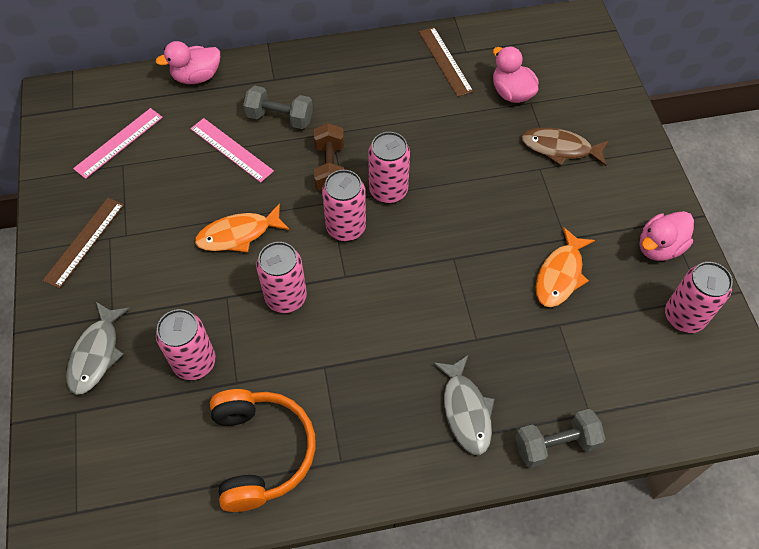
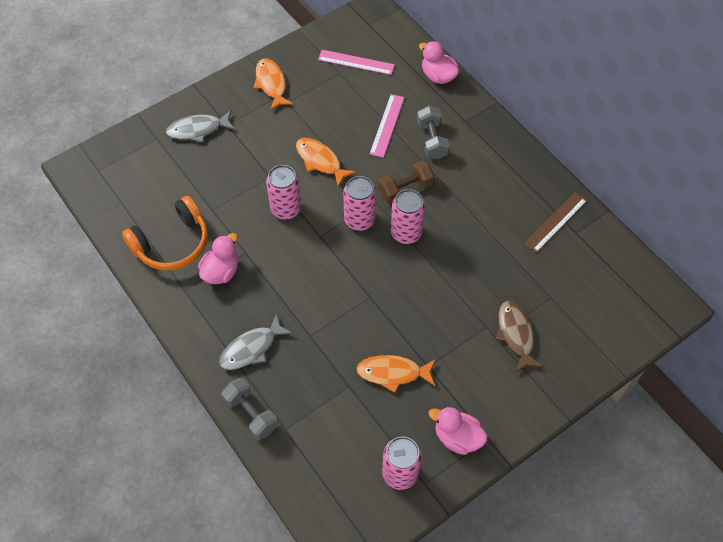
camera: 65 degrees right, 0 degrees up
(85, 242) = (271, 84): brown ruler -> orange fish
(194, 362) = (215, 181): pink can -> none
(511, 93) = (552, 280): pink duck -> pink duck (221, 271)

